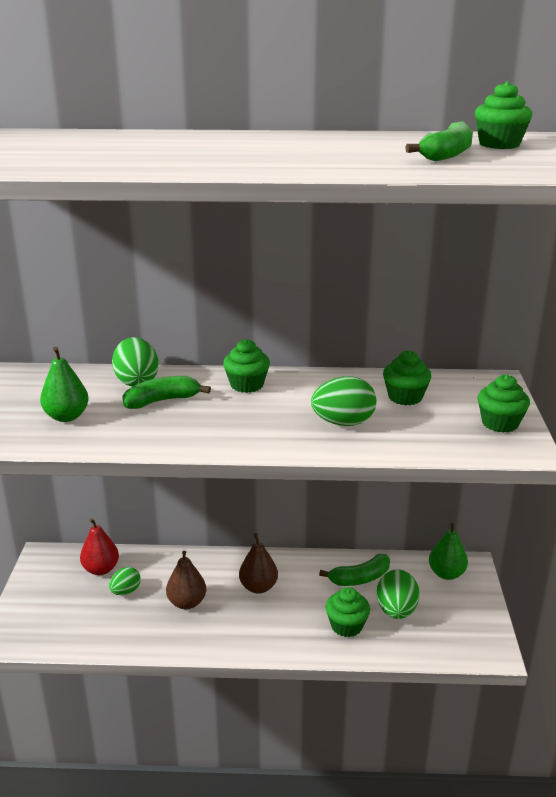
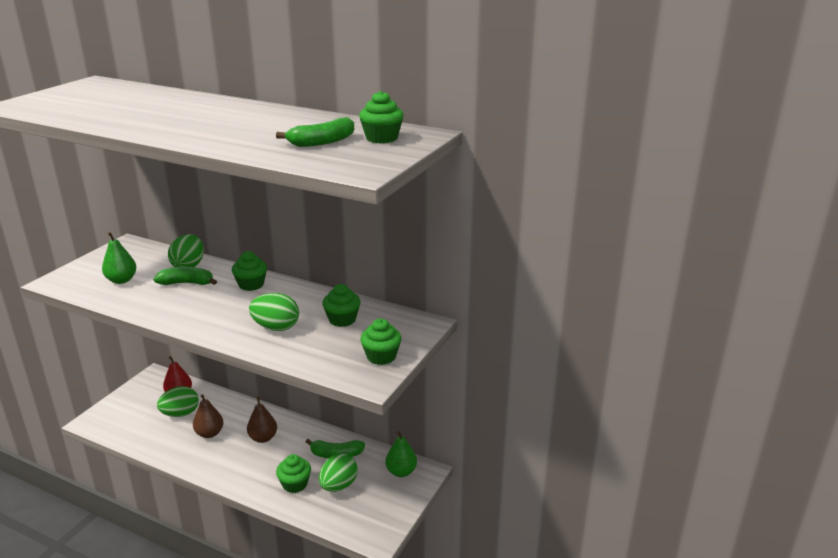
camera: 25 degrees right, 0 degrees up
(125, 591) = (180, 414): green egg -> green egg, size x1.59

